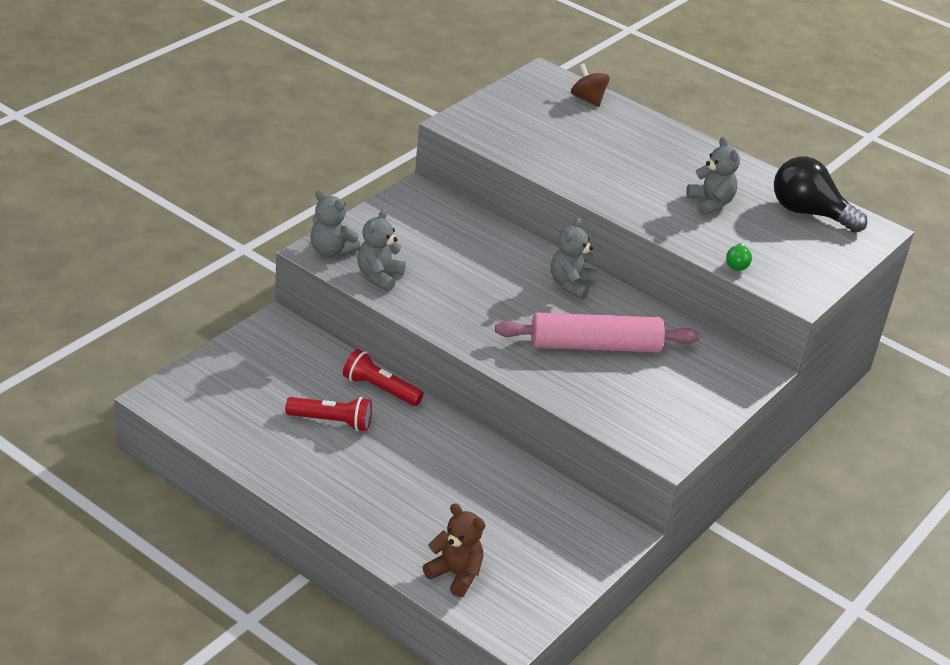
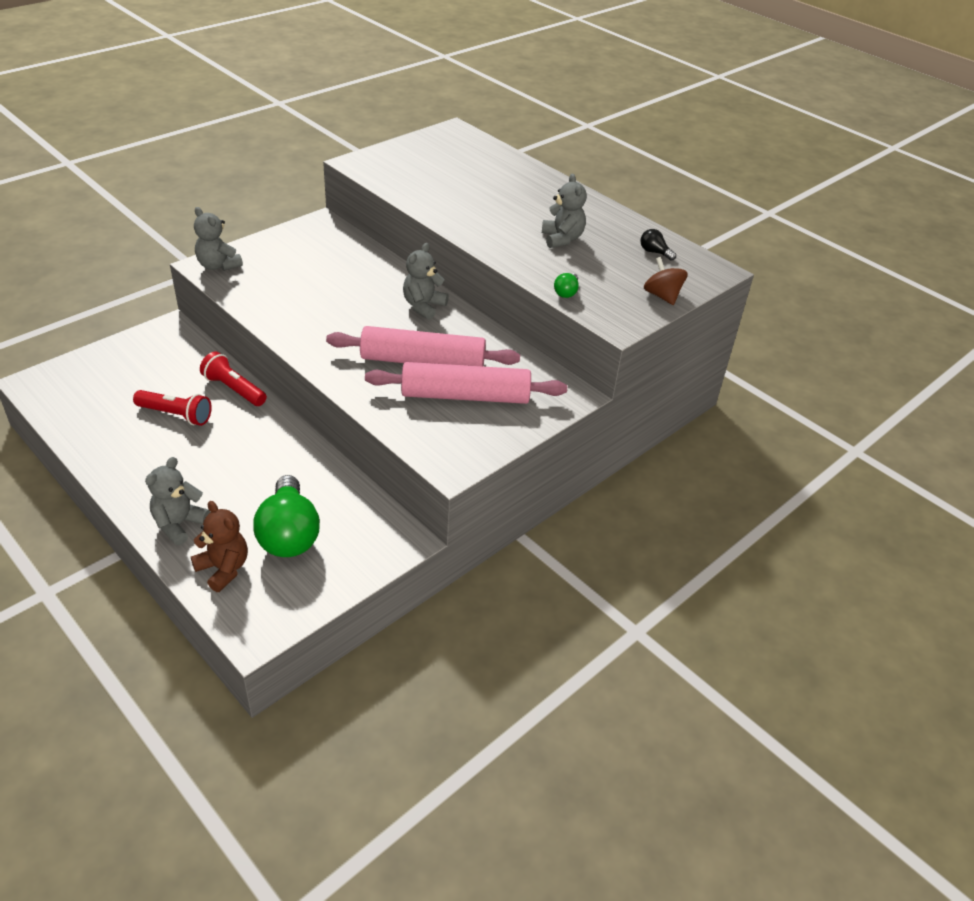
camera: 10 degrees right, 5 degrees up
(379, 276) = (250, 289): grey teddy bear -> grey teddy bear (179, 524)
(505, 536) = (289, 534): none -> green light bulb
(588, 99) = (484, 150): brown spinning top -> brown spinning top (662, 296)
(652, 379) = (465, 396): none -> pink rolling pin
(809, 213) = (654, 252): black light bulb -> black light bulb, size x0.43

